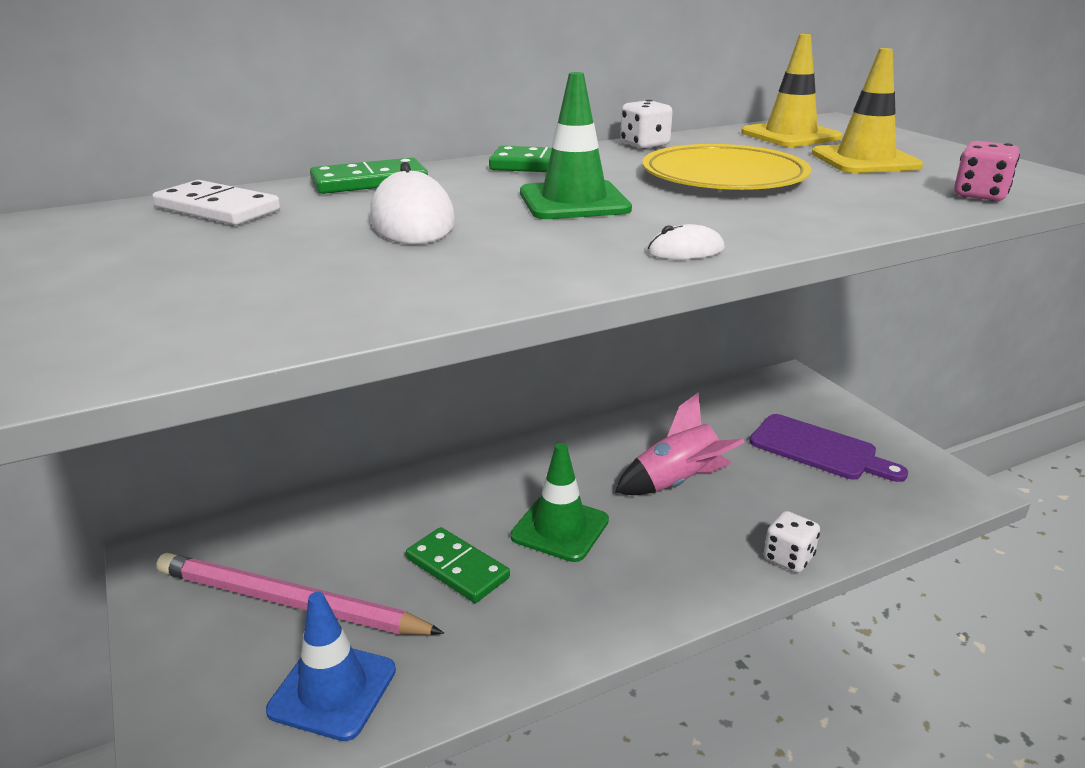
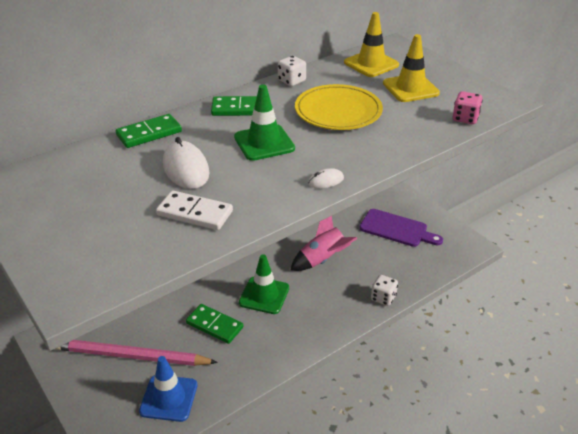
camera: 10 degrees left, 10 degrees up
(218, 209) = (77, 167): white domino -> white domino (195, 213)

